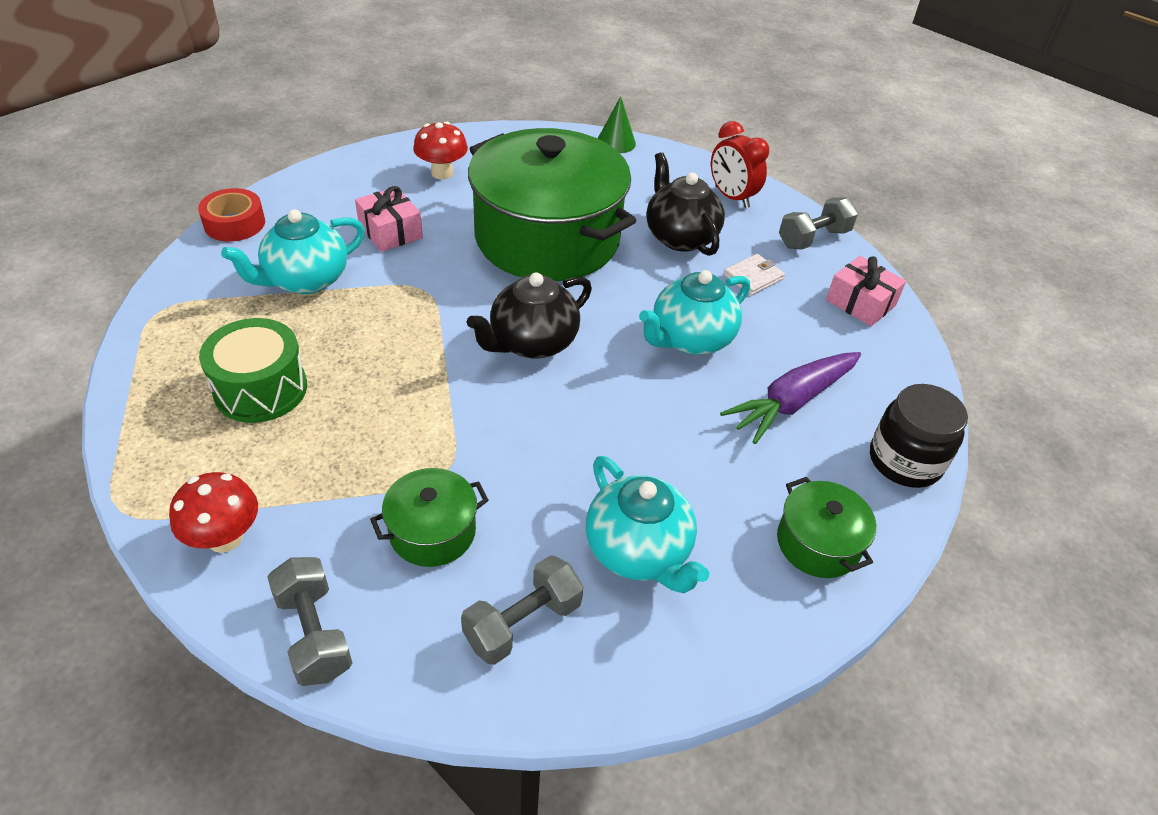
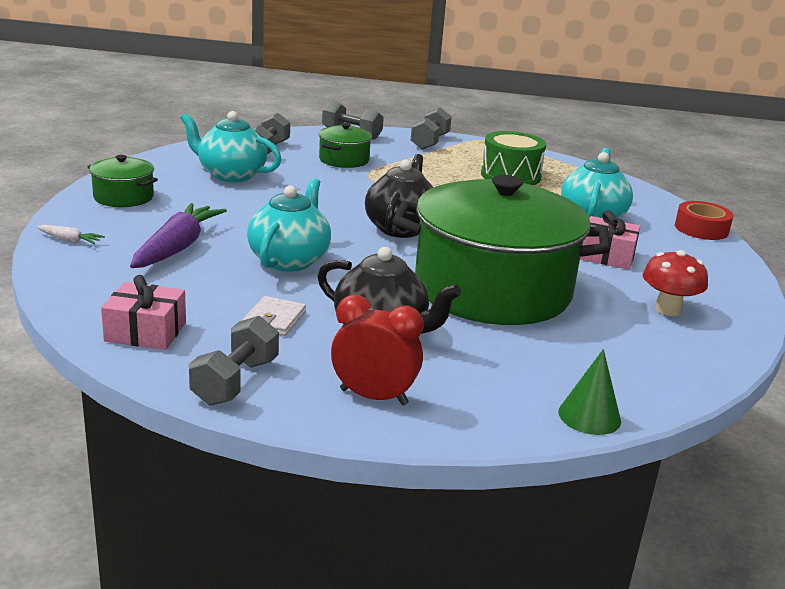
camera: 145 degrees right, 20 degrees down
(225, 538) = (430, 142): red mushroom -> grey dumbbell
(904, 461) = (70, 240): black jar -> white carrot

